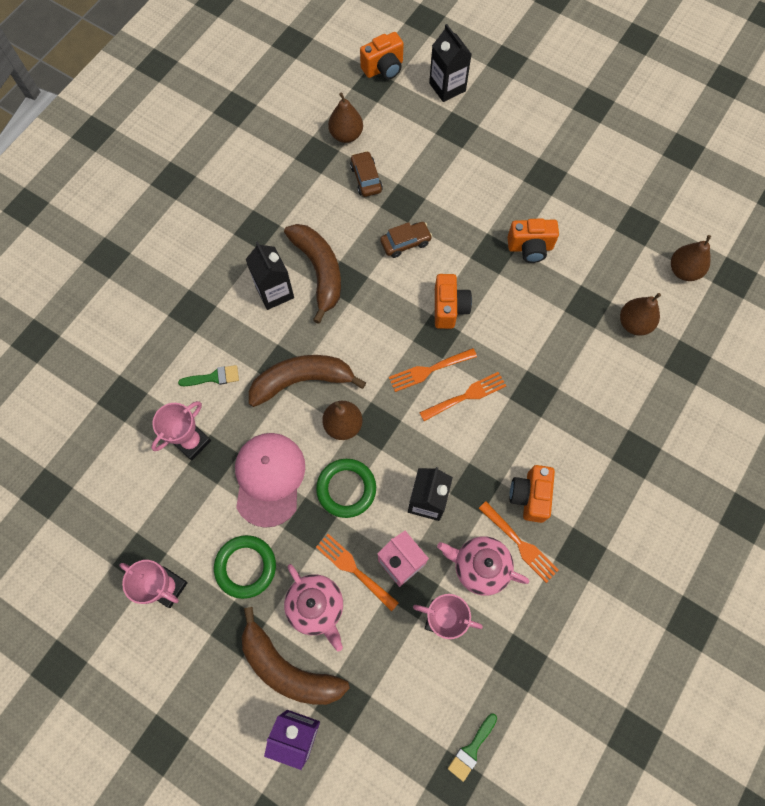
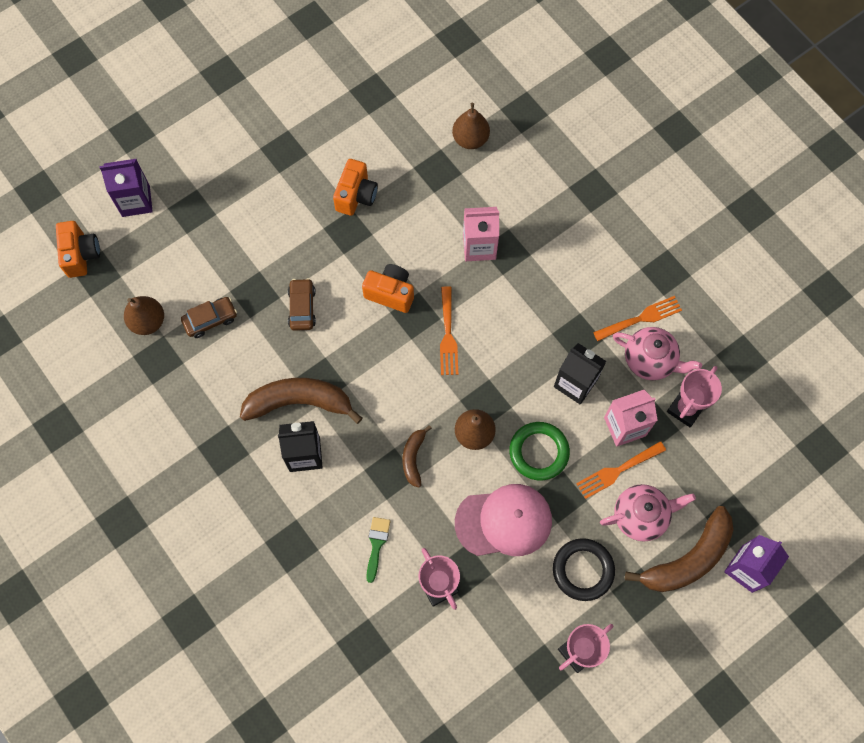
camera: 70 degrees left, 0 degrees up
(245, 567) = (583, 570): green ring -> black ring
(269, 479) = (504, 521): pink cap -> pink cap turned 150 degrees clockwise
(302, 380) = (413, 458): brown banana -> brown banana, size x0.53
(366, 178) = (210, 320): brown car -> brown car turned 150 degrees clockwise
(447, 87) = (136, 201): black carton -> purple carton
(466, 396) = (486, 311): orange fork -> none
(471, 749) = (800, 425): green brush -> none
(479, 567) = (650, 360): pink teapot -> pink teapot turned 105 degrees counterclockwise
(528, 368) = (479, 246): none -> pink carton
(529, 496) = (601, 293): orange camera -> none
(683, 270) = (435, 75): brown pear -> none

